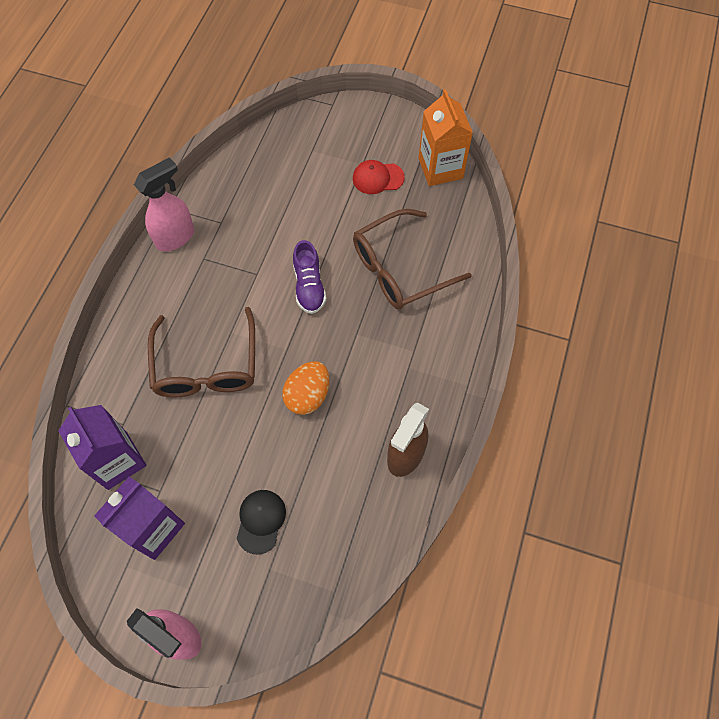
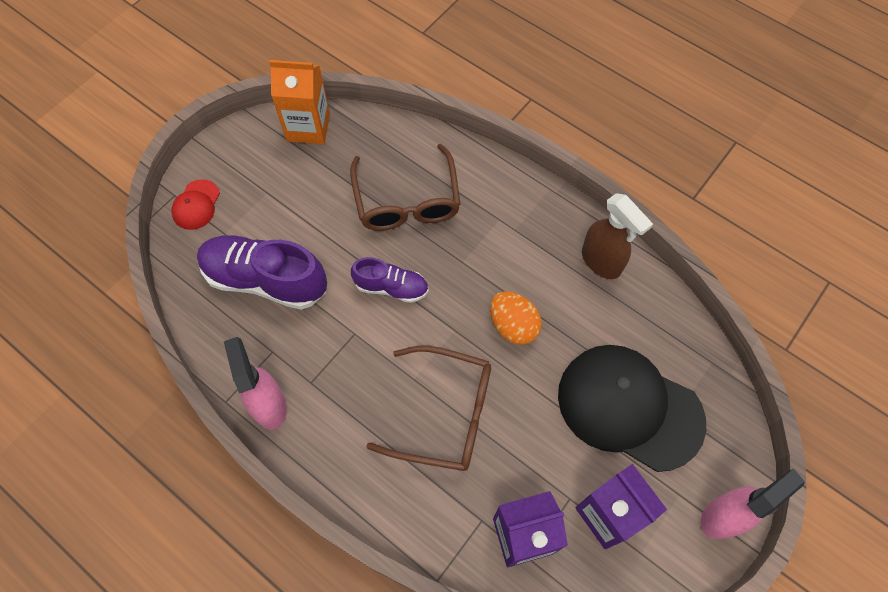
camera: 70 degrees left, 0 degrees up
(260, 521) = (629, 407): black cap -> black cap, size x2.30
(281, 194) = (266, 280): none -> purple shoe
(378, 178) = (292, 184): red cap -> red cap (196, 205)

